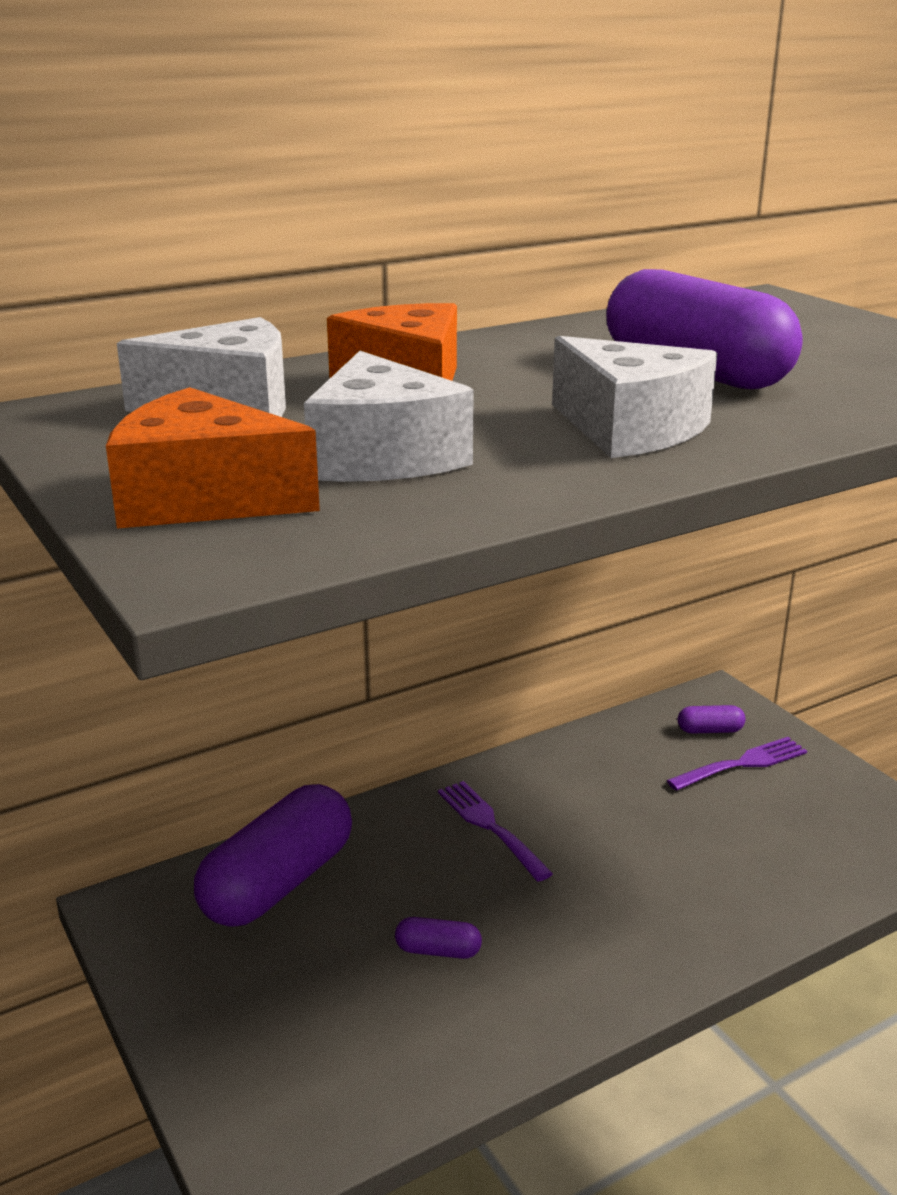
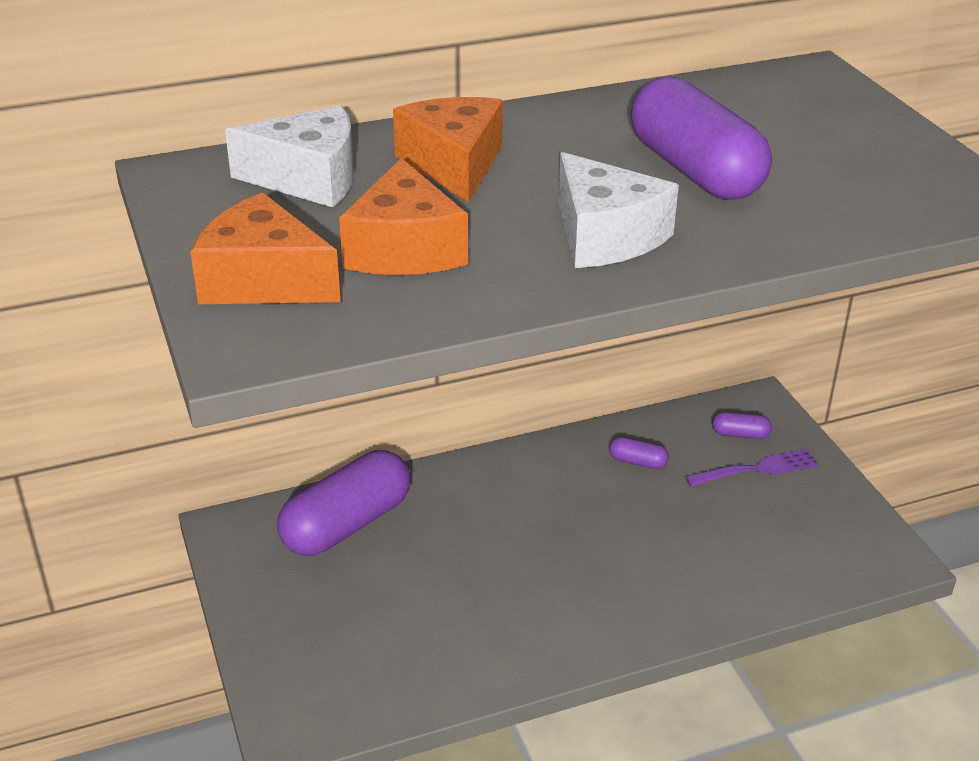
camera: 10 degrees right, 10 degrees up
(382, 456) = (404, 249): white cheese -> orange cheese
(438, 950) = (456, 595): purple capsule -> purple capsule (637, 462)
(489, 826) = (525, 498): purple fork -> none

